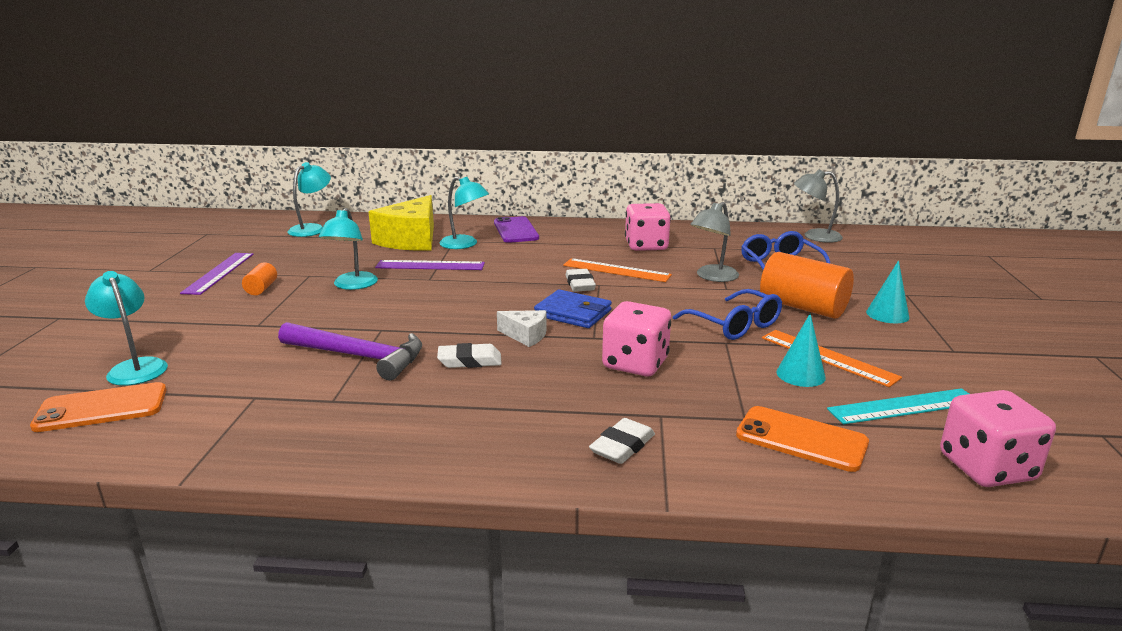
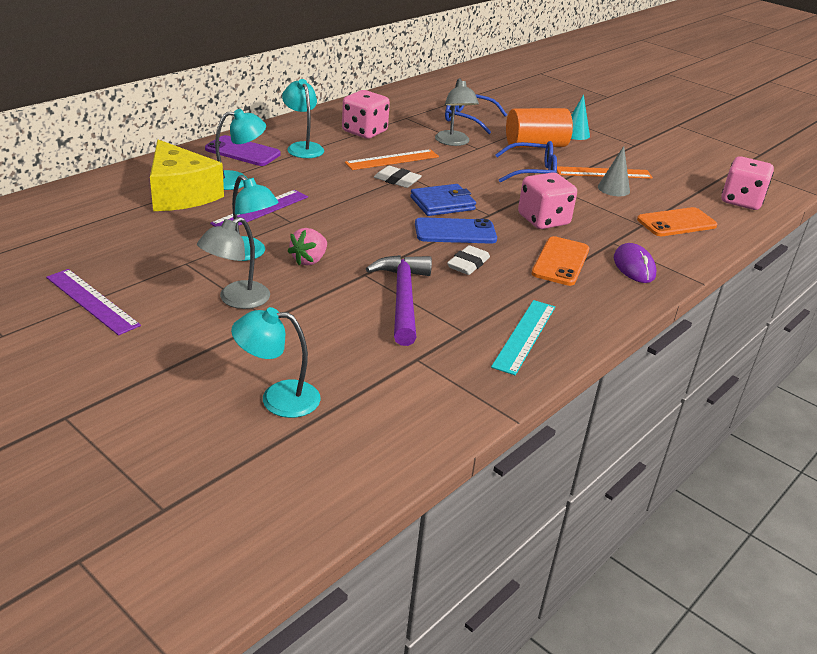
camera: 55 degrees left, 10 degrees up
(102, 408) = (346, 431): orange phone -> orange phone (560, 261)
(261, 289) = (181, 293): orange cylinder -> none
(312, 229) = (47, 221): turquoise lamp -> turquoise lamp (303, 147)
(359, 356) = (402, 298): purple hammer -> purple hammer turned 60 degrees counterclockwise
(373, 305) = (309, 260): none -> pink strawberry
(526, 335) = (455, 232): white cheese -> blue phone
(622, 446) = (634, 267): white eraser -> purple mouse
(800, 374) = (613, 189): turquoise cone -> grey cone
(814, 236) = (439, 87): grey lamp -> grey lamp (236, 300)
(904, 406) = (674, 186): turquoise ruler -> turquoise ruler (525, 336)

